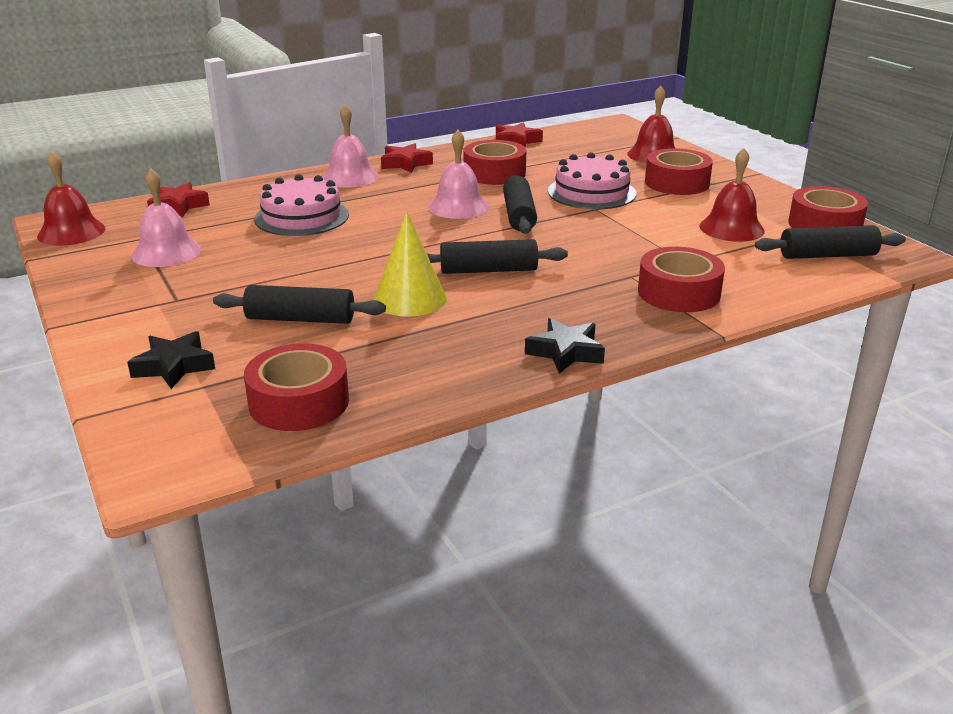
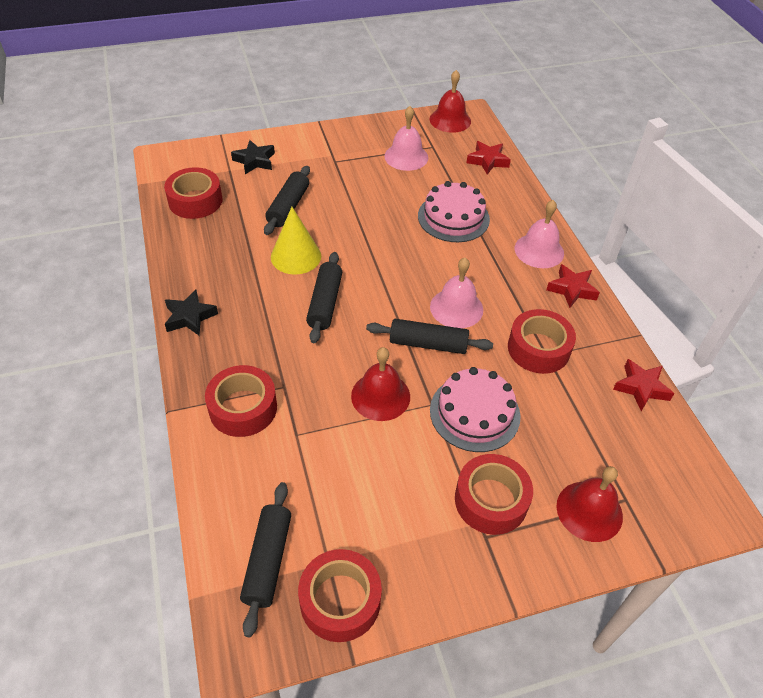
camera: 100 degrees right, 20 degrees up
(731, 228) = (356, 502): red bell -> red bell (380, 396)

